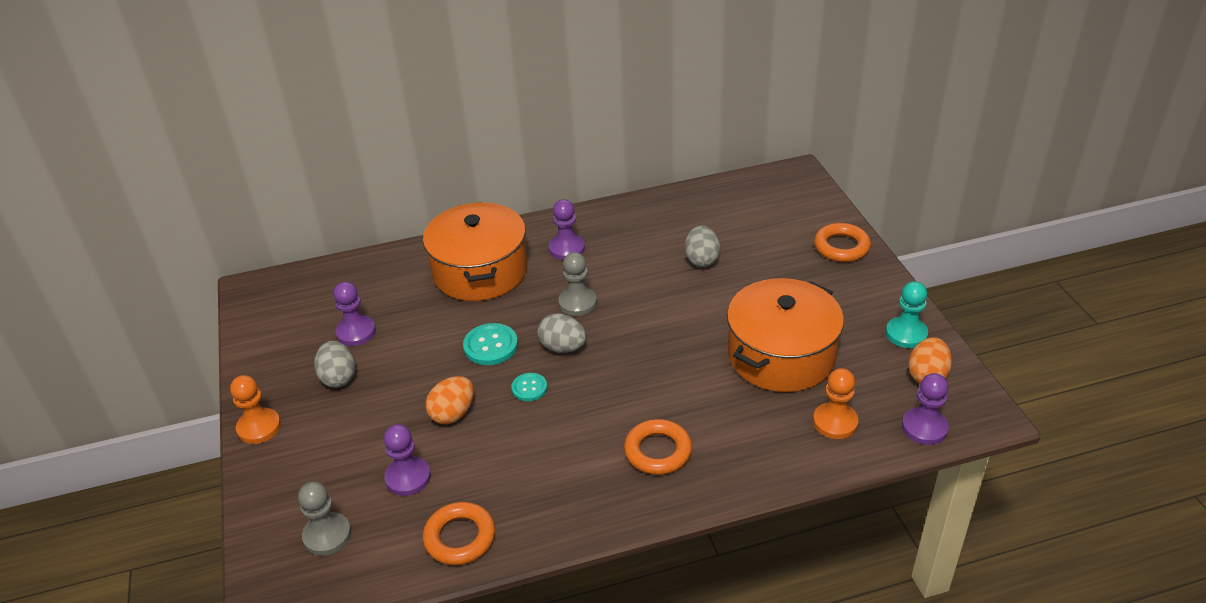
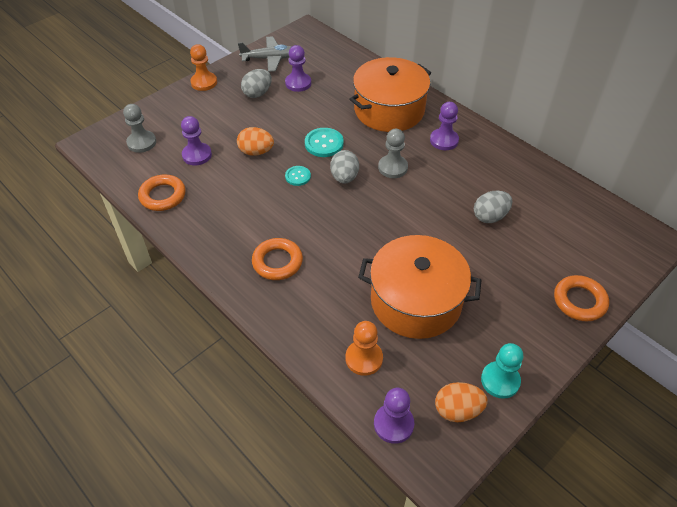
camera: 60 degrees right, 10 degrees up
(278, 343) = (270, 59): none -> grey plane

